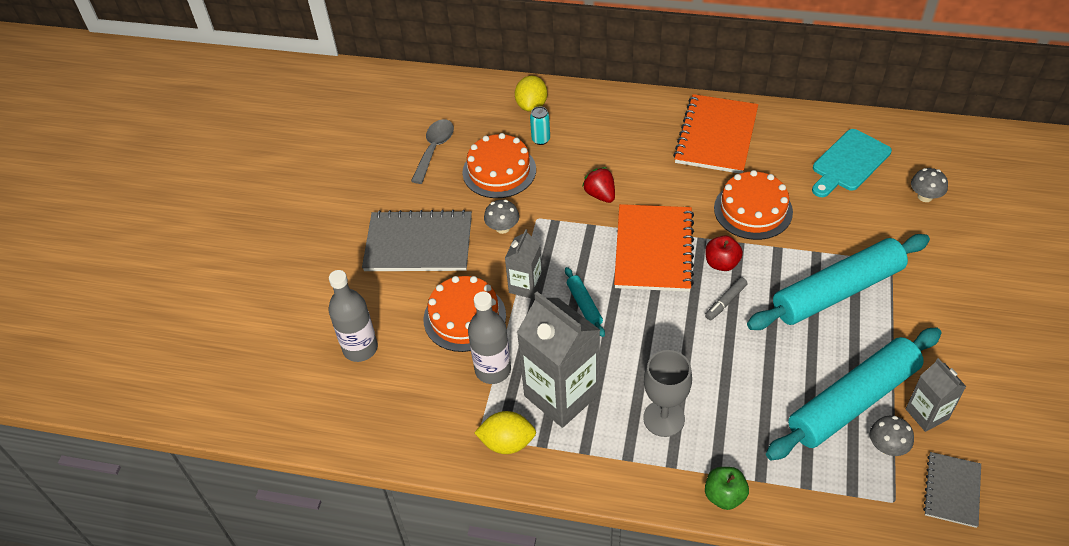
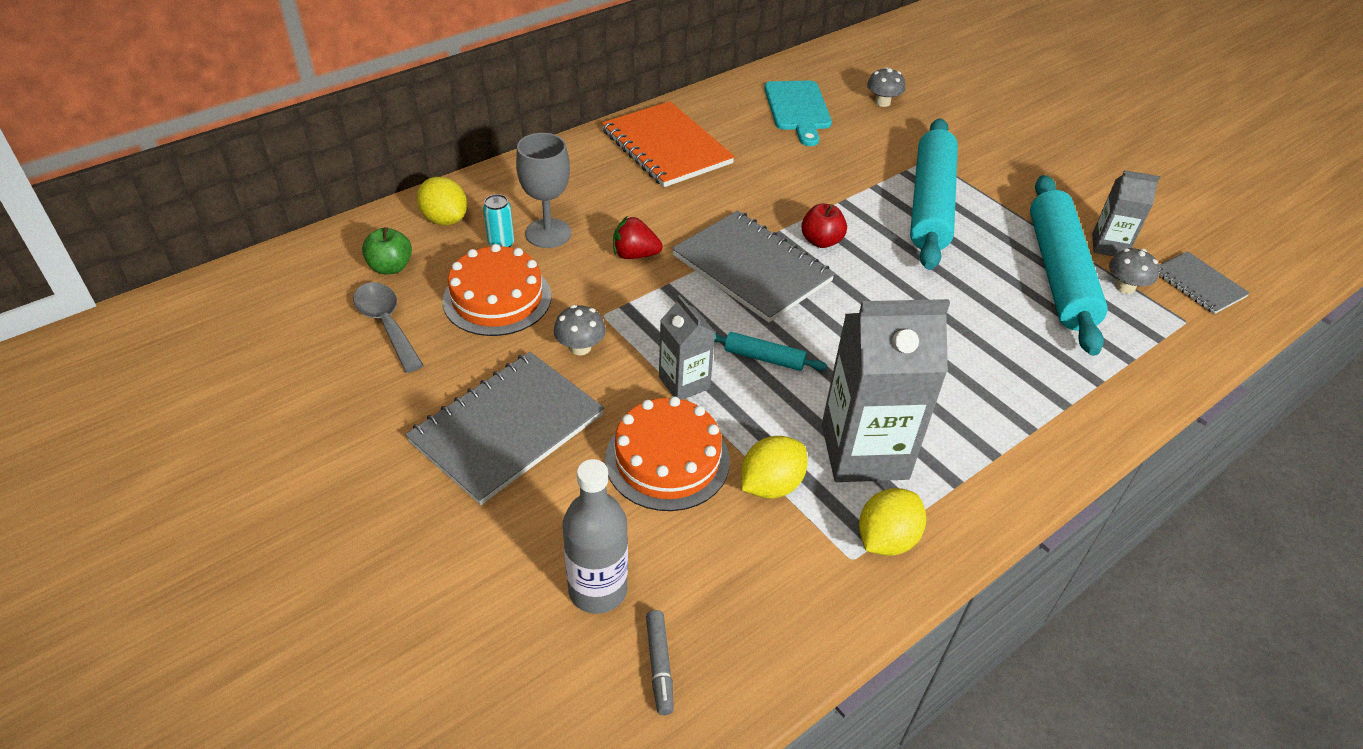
camera: 55 degrees left, 5 degrees down
(493, 370) = (770, 485): grey bottle -> yellow lemon
(653, 250) = (751, 268): orange notebook -> grey notebook
(664, 418) = (969, 397): grey goblet -> grey goblet (548, 233)
(724, 496) = (1099, 417): green apple -> green apple (390, 267)
(726, 302) = (869, 268): grey marker -> grey marker (659, 665)
(753, 210) = (782, 185): orange cake -> none

